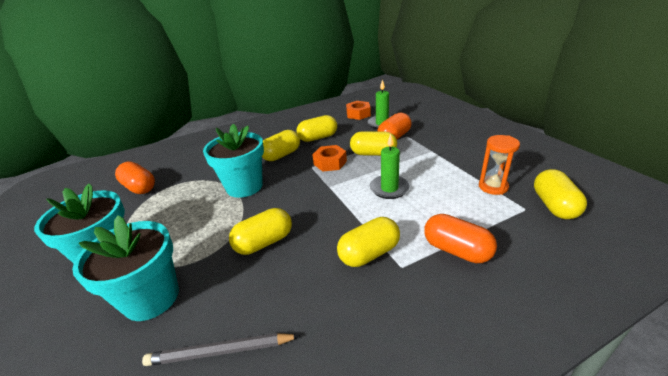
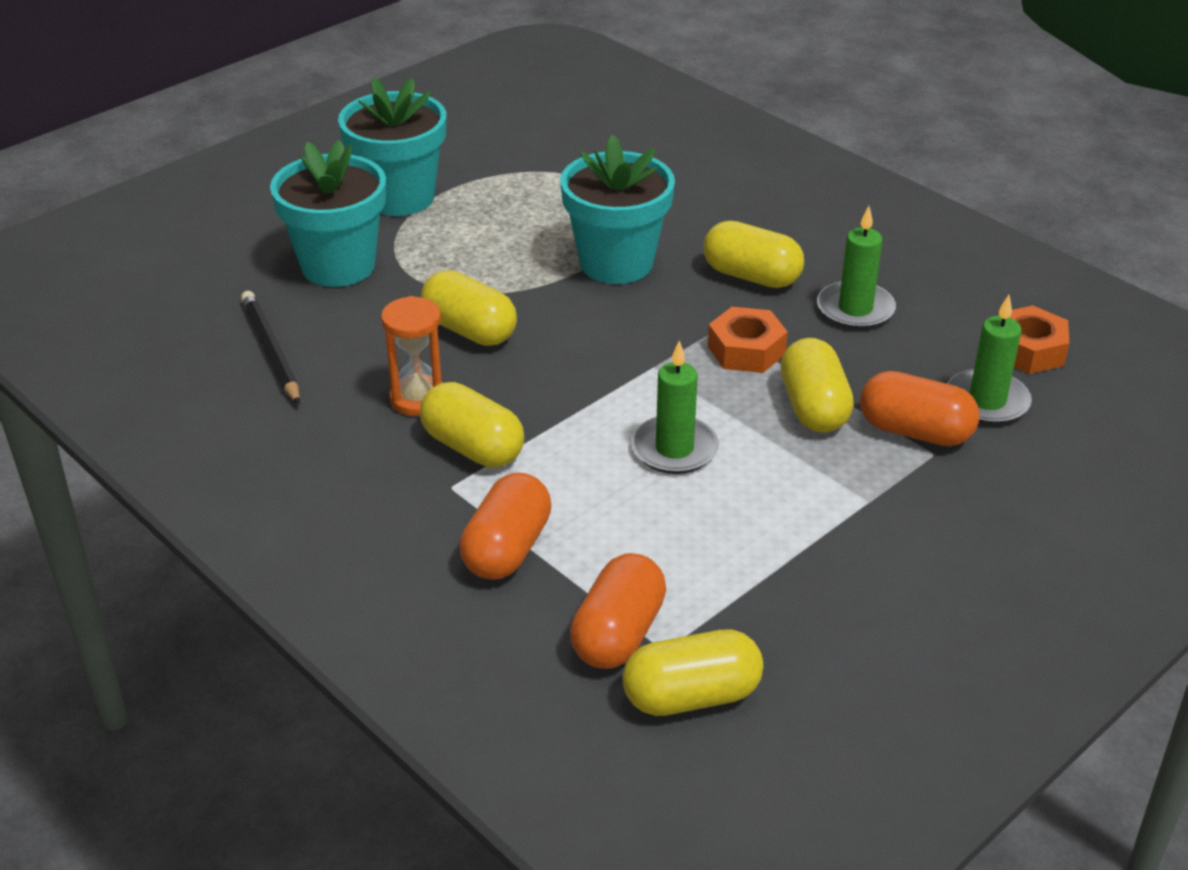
camera: 70 degrees right, 5 degrees up
(139, 187) = (572, 149): orange capsule -> orange capsule (618, 634)
(220, 352) = (271, 350): grey pencil -> black pencil
(318, 138) = (855, 309): yellow capsule -> green candle
(493, 187) = (736, 604): orange hourglass -> orange hourglass (418, 399)

